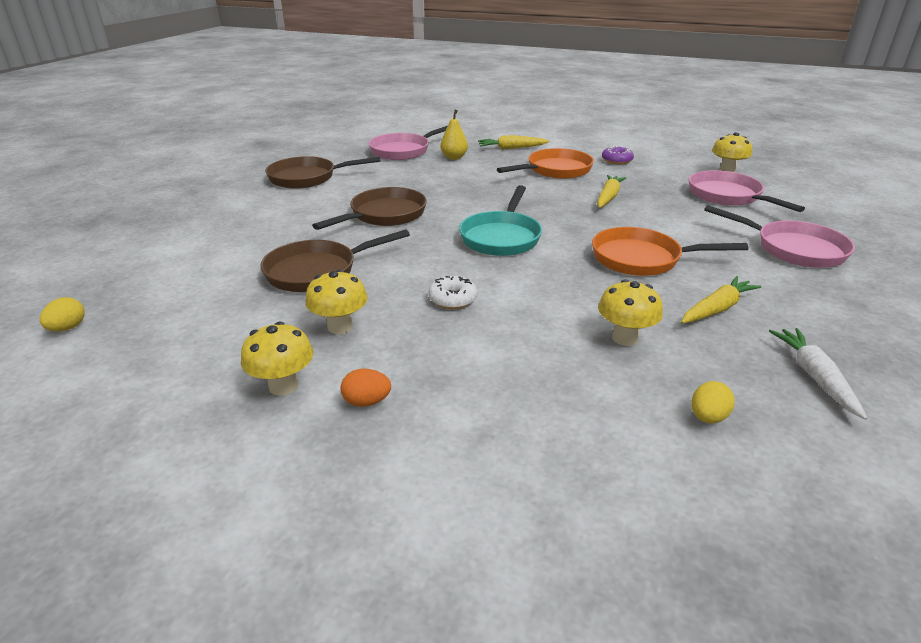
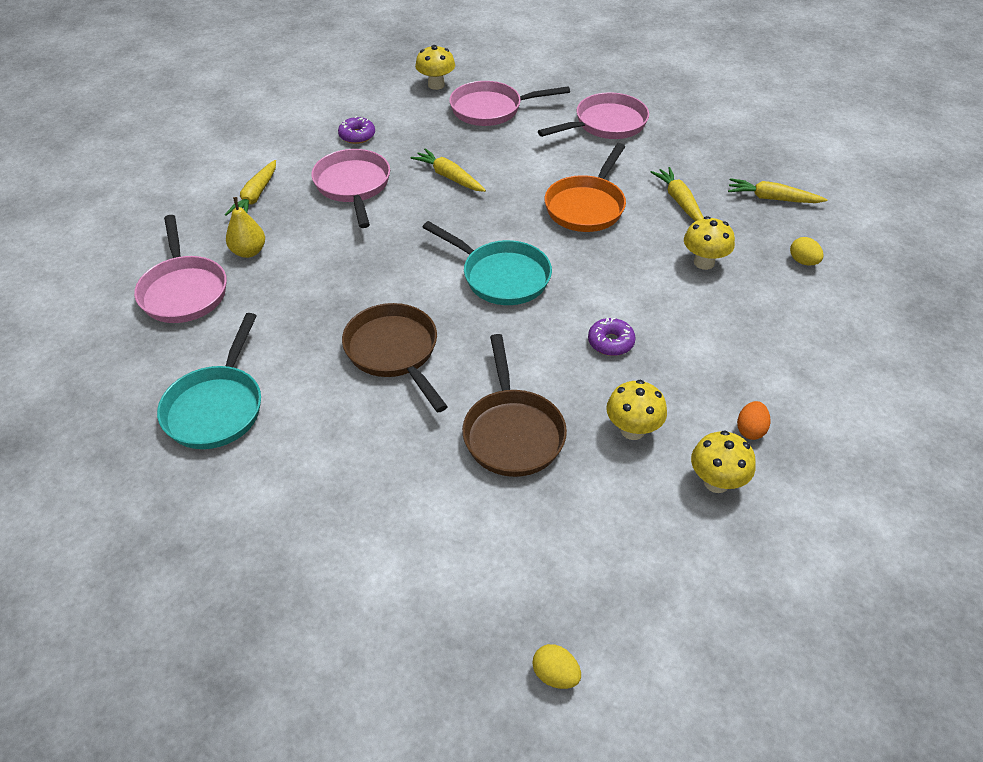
camera: 70 degrees left, 15 degrees up
(307, 178) = (217, 407): brown pan -> turquoise pan
(452, 299) = (610, 342): white donut -> purple donut
(555, 170) = (353, 186): orange pan -> pink pan
(814, 377) = (772, 198): white carrot -> yellow carrot

